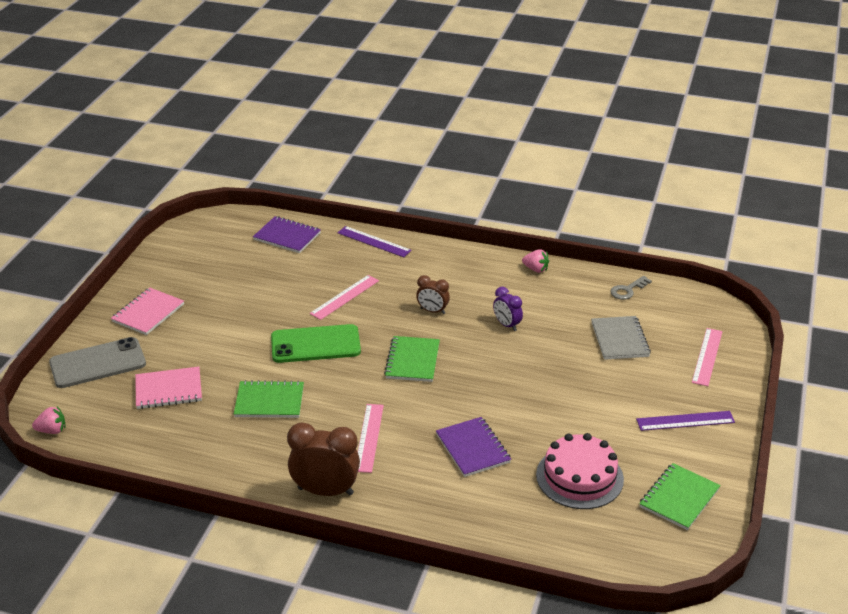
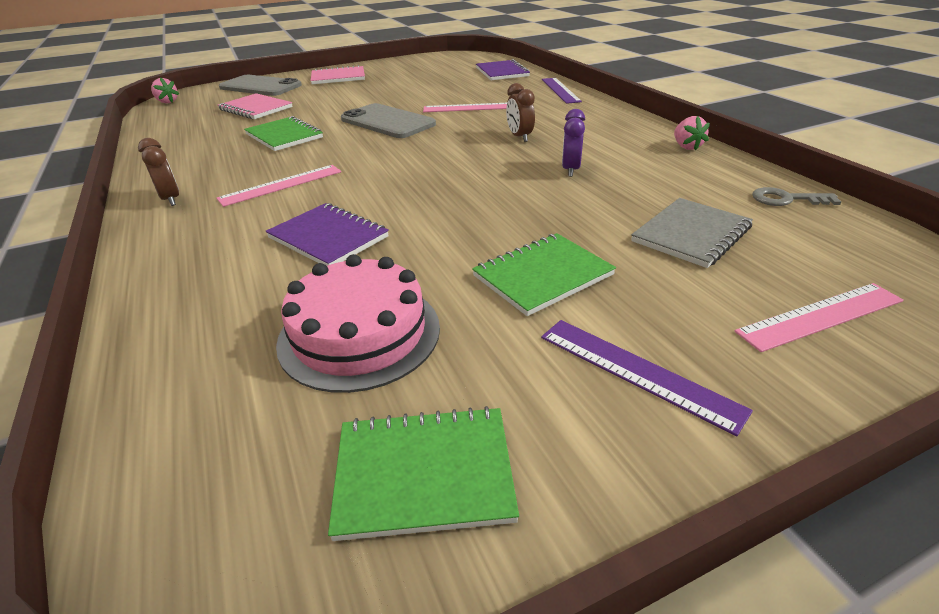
camera: 50 degrees right, 0 degrees up
(315, 344) = (387, 122): green phone -> grey phone
(325, 491) = (171, 199): brown clock -> brown clock, size x0.56
(412, 361) = (430, 157): green notebook -> green notebook (542, 276)
(473, 448) = (328, 237): purple notebook -> purple notebook turned 75 degrees counterclockwise

